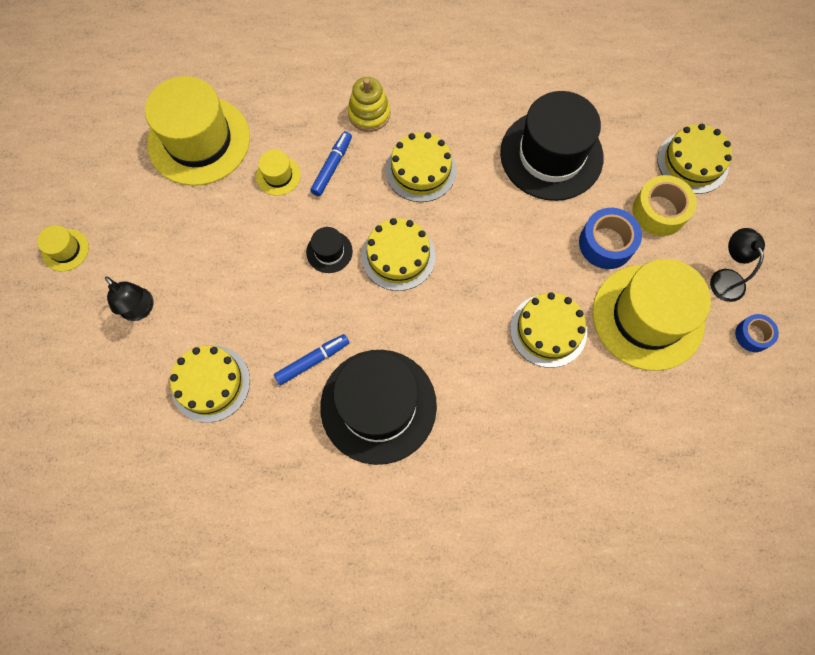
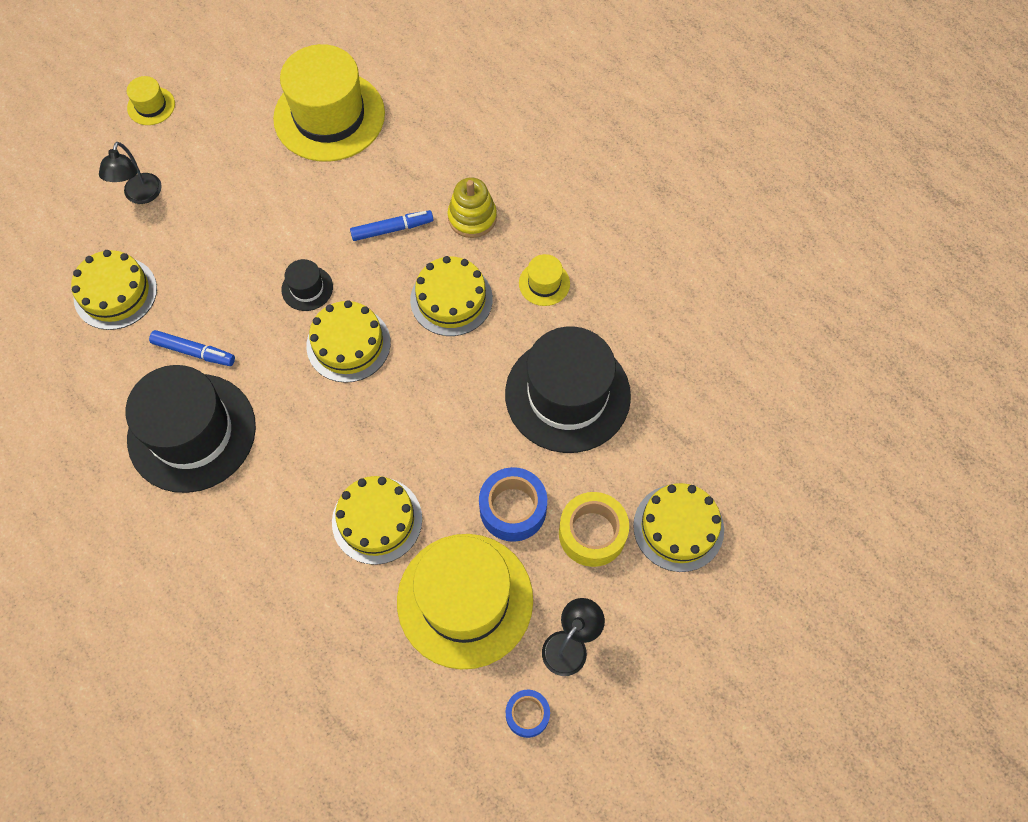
camera: 50 degrees right, 5 degrees down
(278, 176) = (347, 196): yellow hat -> yellow hat (544, 283)

